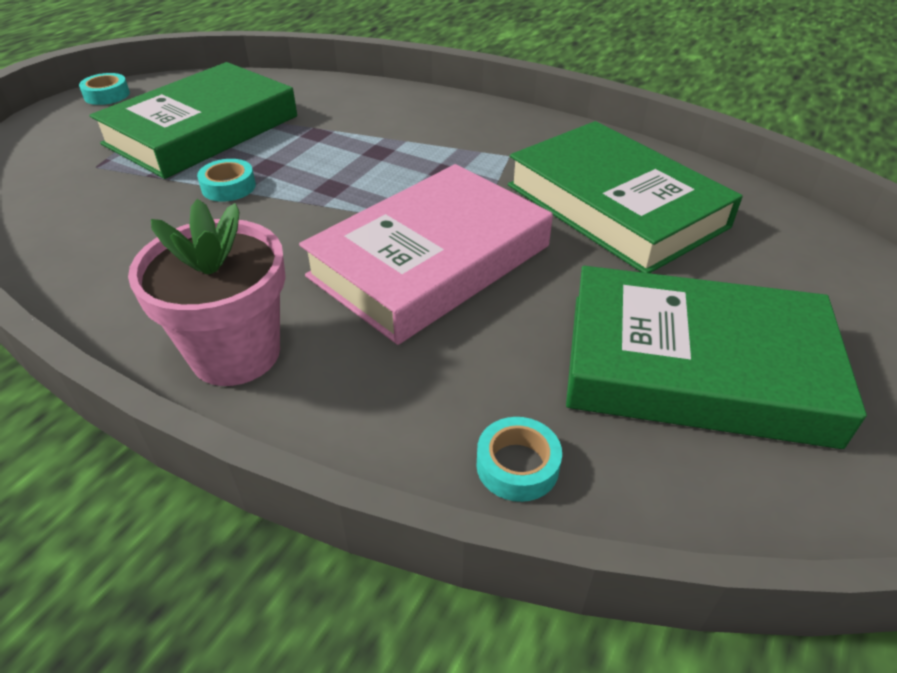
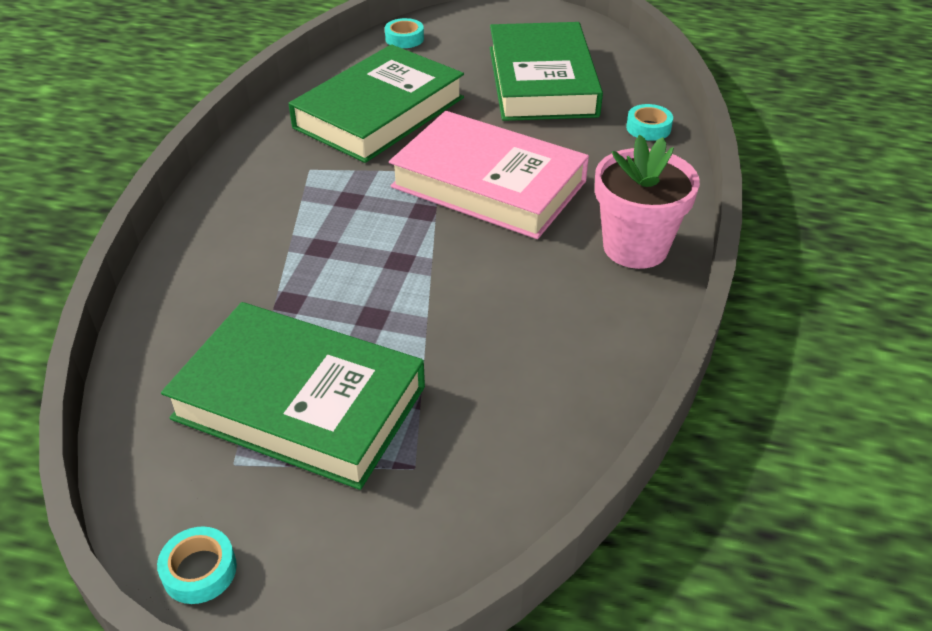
camera: 105 degrees left, 0 degrees up
(228, 187) = (423, 330): turquoise tape -> turquoise tape (404, 39)

